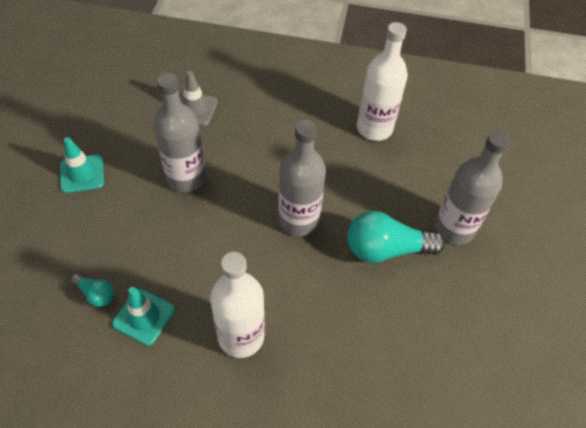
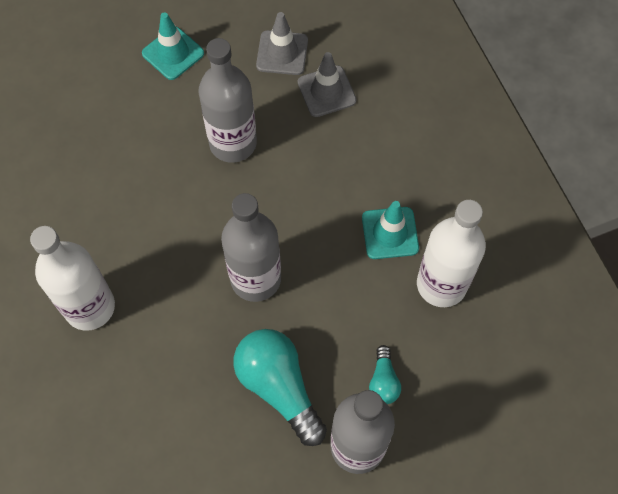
camera: 60 degrees right, 10 degrees up
(96, 294) = (57, 158): turquoise light bulb -> turquoise light bulb (383, 381)
(144, 115) = (282, 53): none -> grey traffic cone
(144, 316) = (59, 212): turquoise traffic cone -> turquoise traffic cone (390, 233)

